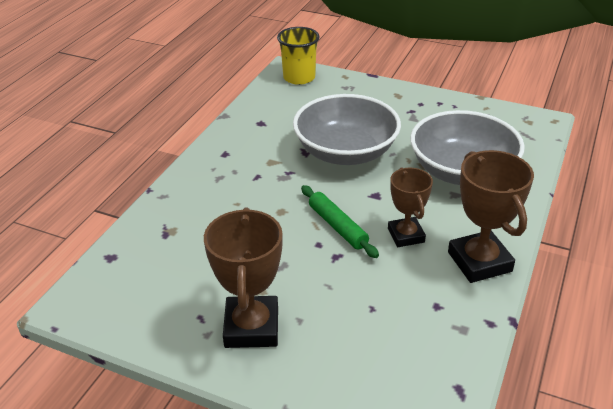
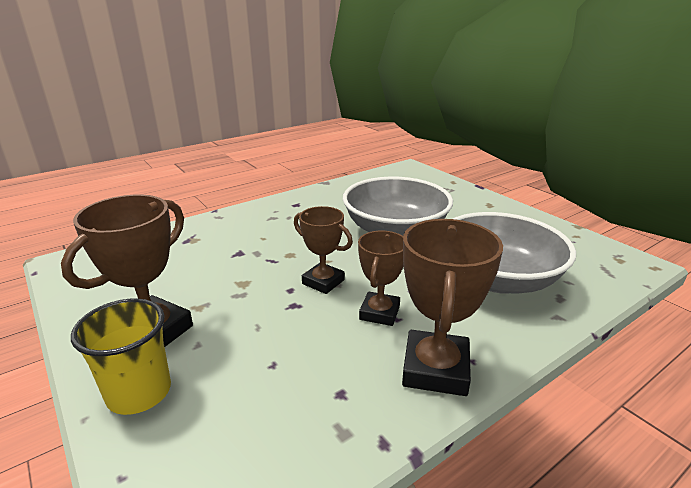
camera: 30 degrees right, 10 degrees down
(299, 77) = (412, 174): yellow cup -> yellow cup (139, 392)
(337, 226) = (323, 282): green rolling pin -> brown trophy

